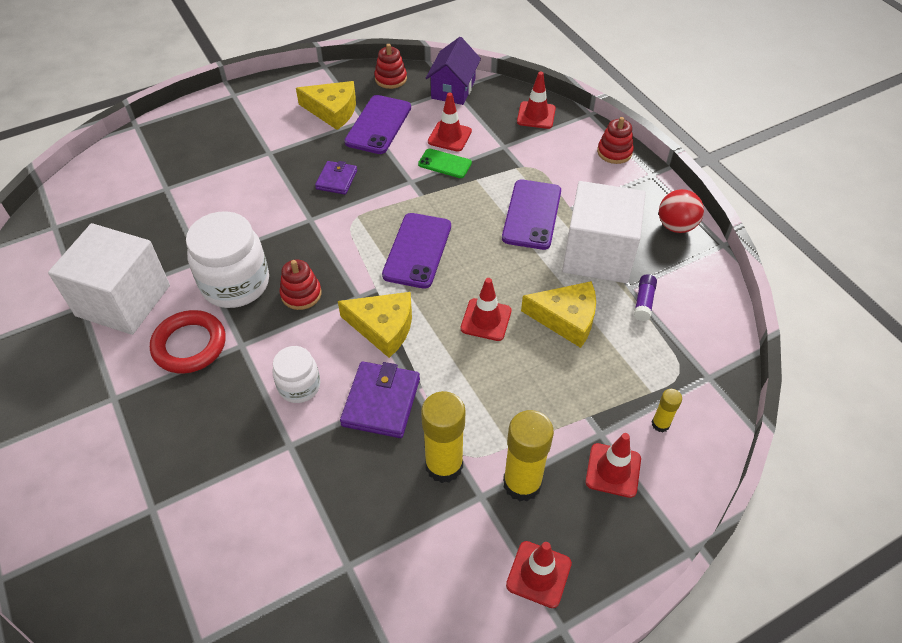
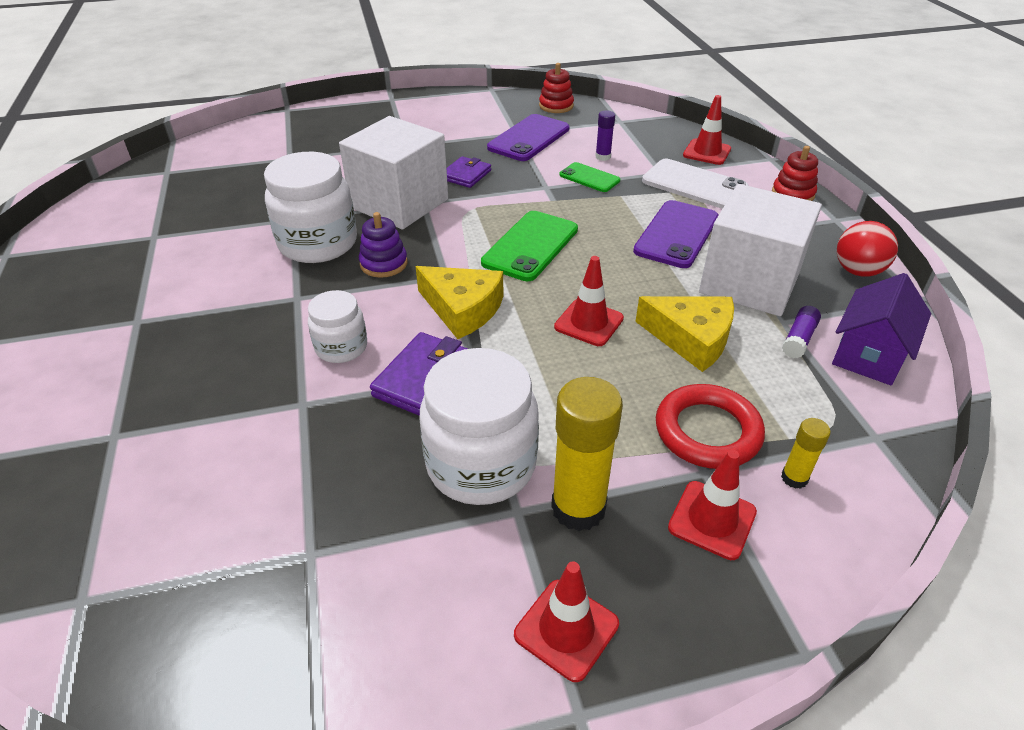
camera: 15 degrees right, 10 degrees down
(123, 300) = (196, 239): white cube -> white cube (399, 203)
(189, 345) = (242, 288): red ring -> red ring (707, 431)
(301, 294) = (383, 264): red stacking toy -> purple stacking toy
(333, 110) = (485, 122): yellow cheese -> none
(417, 250) = (530, 246): purple phone -> green phone
(444, 465) = (481, 464): yellow glue stick -> white jar
(449, 136) = (603, 157): red traffic cone -> purple glue stick
(453, 89) = (620, 121): purple house -> purple house (869, 354)
(534, 156) = (694, 185): none -> white phone

